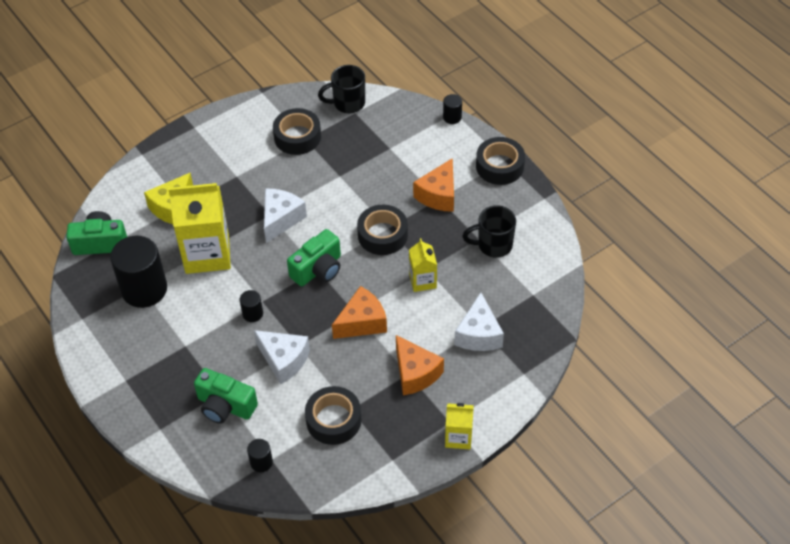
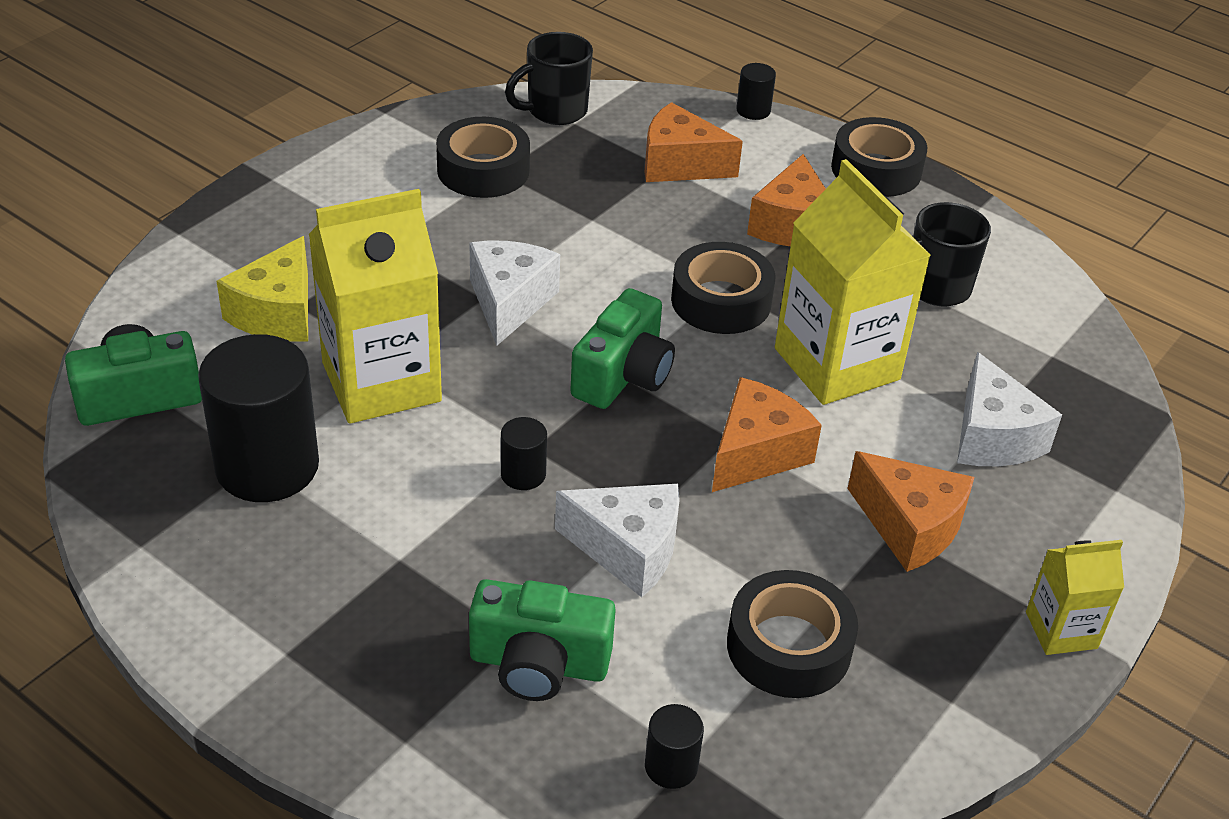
camera: 20 degrees left, 10 degrees down
(398, 148) = (679, 164): none -> orange cheese
(422, 281) = (836, 364): yellow carton -> yellow carton, size x1.95

